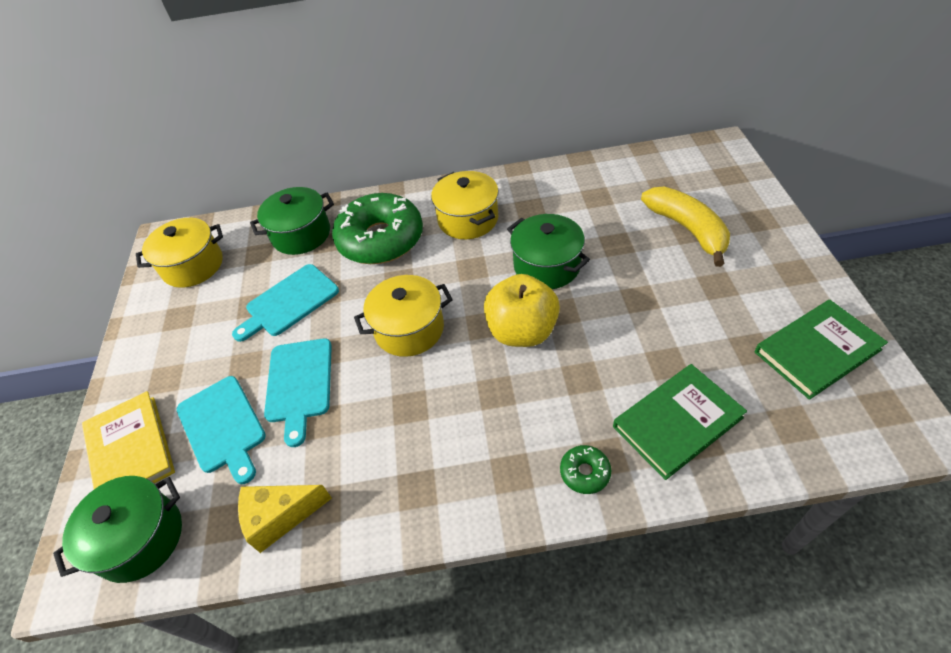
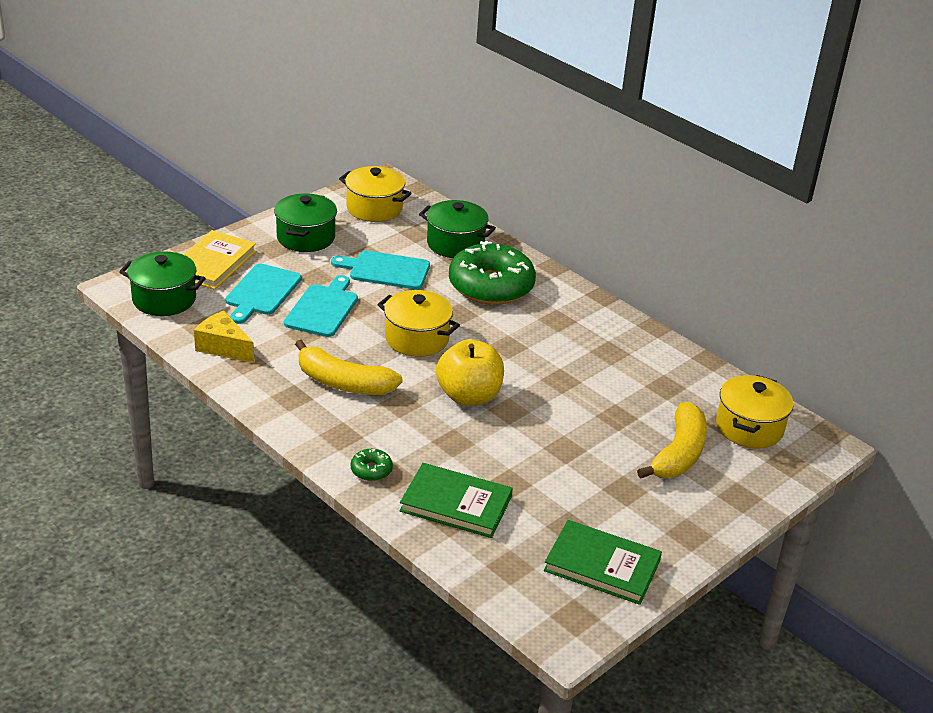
camera: 45 degrees right, 15 degrees down
(299, 384) = (323, 309): turquoise cutting board -> turquoise cutting board turned 150 degrees clockwise
(429, 426) = (343, 383): none -> yellow banana
(468, 219) = (560, 323): yellow pot -> yellow pot (749, 427)
(547, 266) = (550, 385): green pot -> green pot (306, 237)

